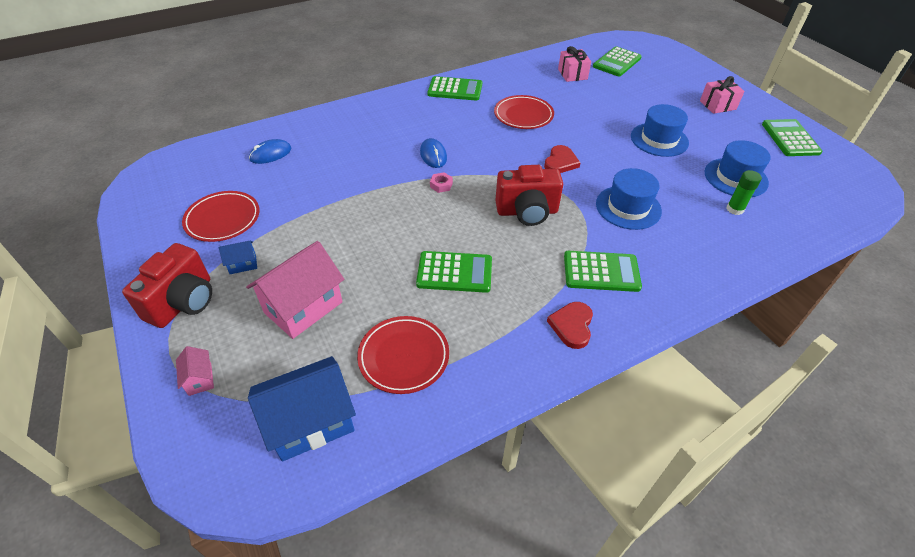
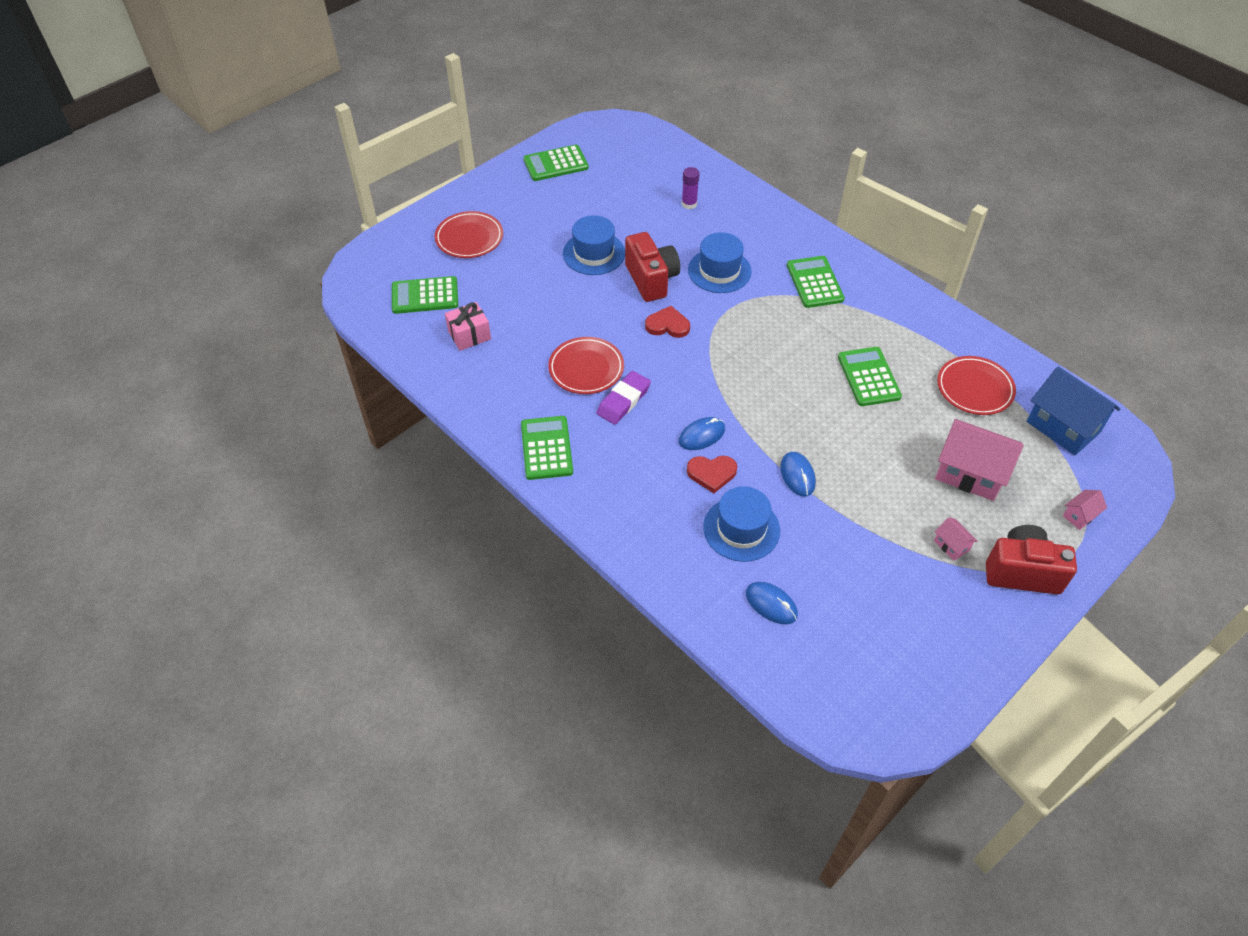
camera: 105 degrees left, 5 degrees up
(223, 219) = (903, 597): red plate -> red plate (469, 238)
(243, 264) = (951, 545): blue house -> pink house
(368, 194) = (797, 475): none -> blue mouse
(441, 185) = (751, 415): pink nut -> none
(484, 126) = (623, 400): none -> purple eraser
(527, 212) = (761, 340): red camera -> red camera (651, 280)
(572, 326) = (883, 294): red heart -> red heart (712, 473)
(617, 62) = (425, 296): green calculator -> green calculator turned 150 degrees clockwise
(717, 105) = (506, 210): pink gift -> none
(735, 177) = (640, 202): blue hat -> blue hat (741, 529)
(735, 209) = (689, 204): green glue stick -> purple glue stick

